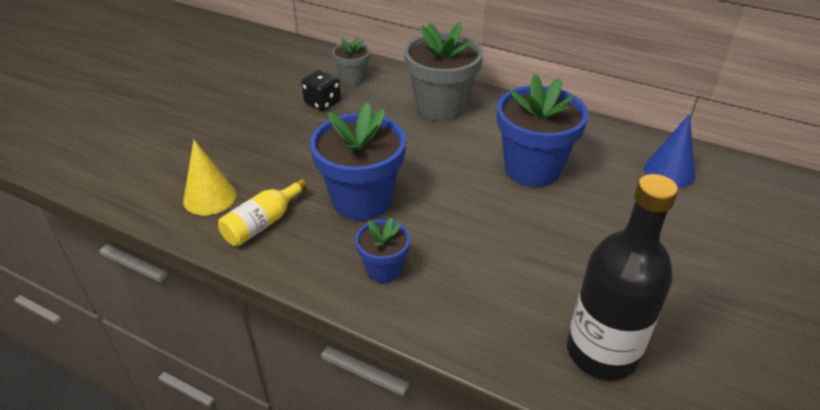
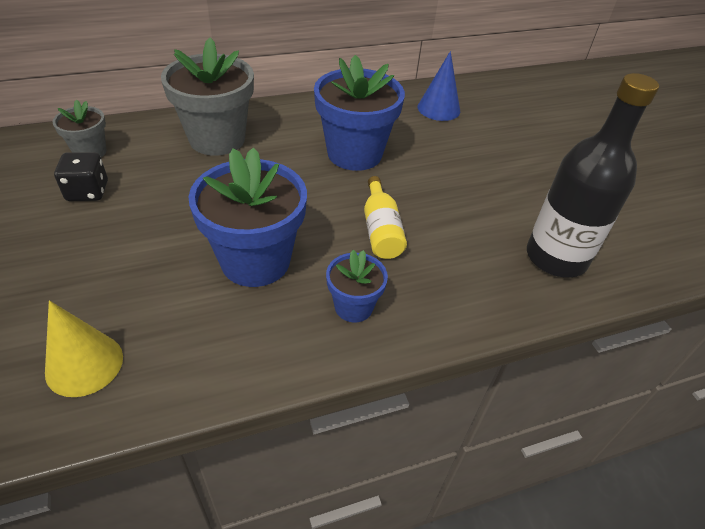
camera: 50 degrees left, 5 degrees up
(263, 223) = (186, 347): yellow bottle -> yellow bottle (381, 230)

